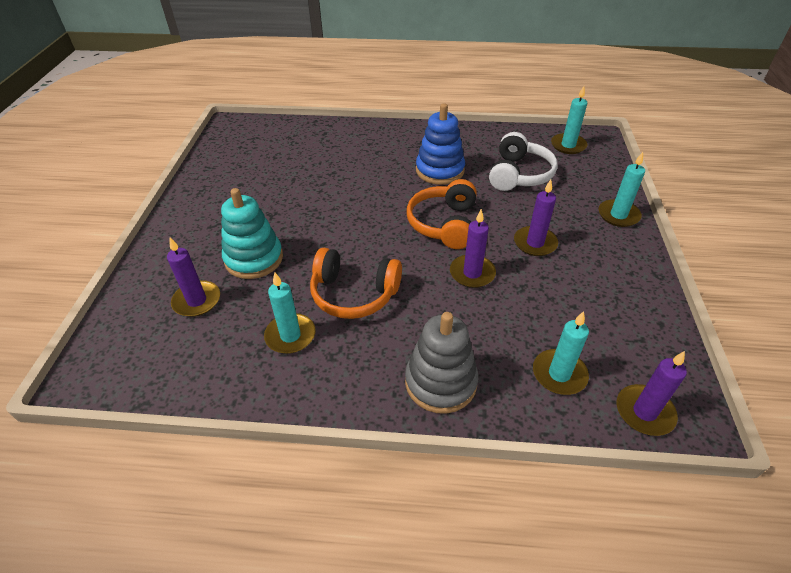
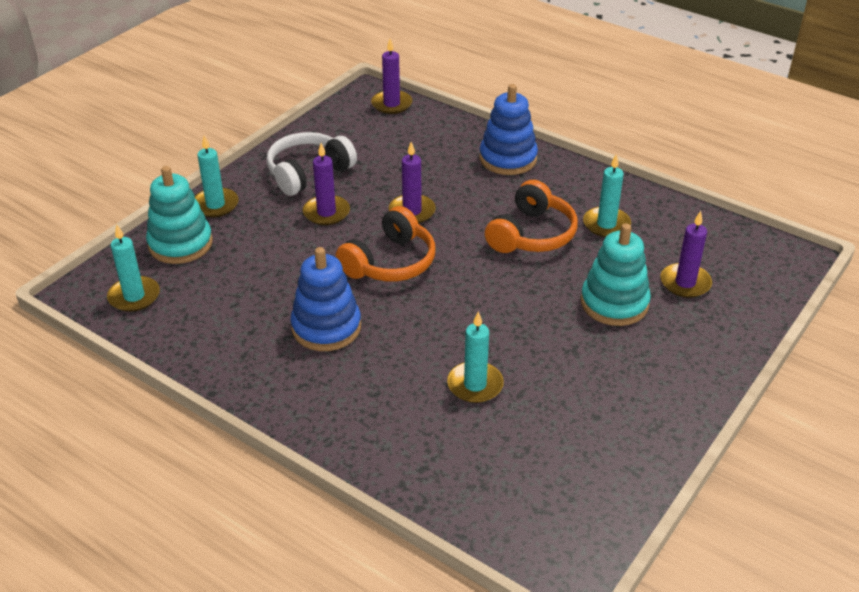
camera: 150 degrees left, 5 degrees down
(354, 294) = (532, 234): orange headphones -> orange headphones turned 75 degrees clockwise
(440, 382) = (508, 159): grey stacking toy -> blue stacking toy
(519, 174) = (244, 284): white headphones -> white headphones (308, 173)
(559, 374) = (421, 135): turquoise candle -> turquoise candle (475, 385)
(594, 181) = (180, 244): none -> turquoise stacking toy

